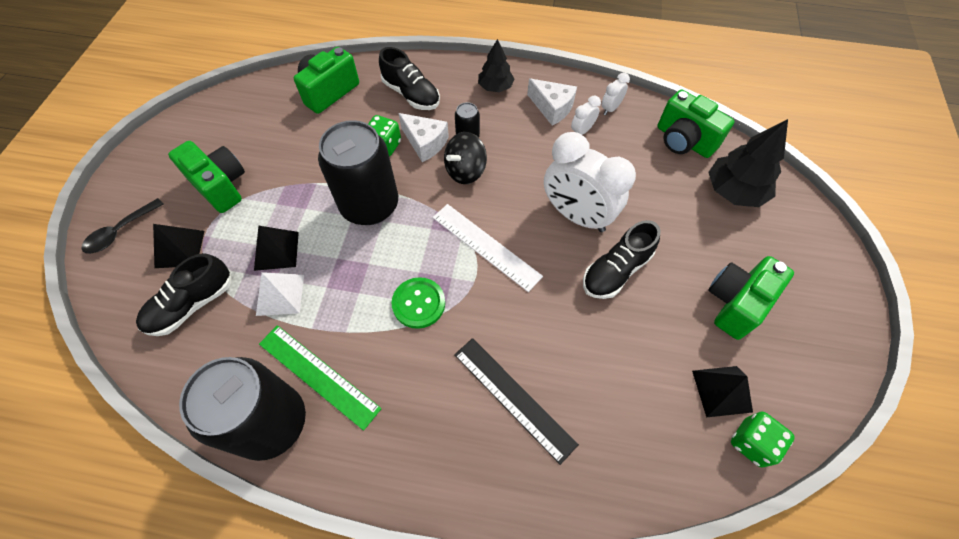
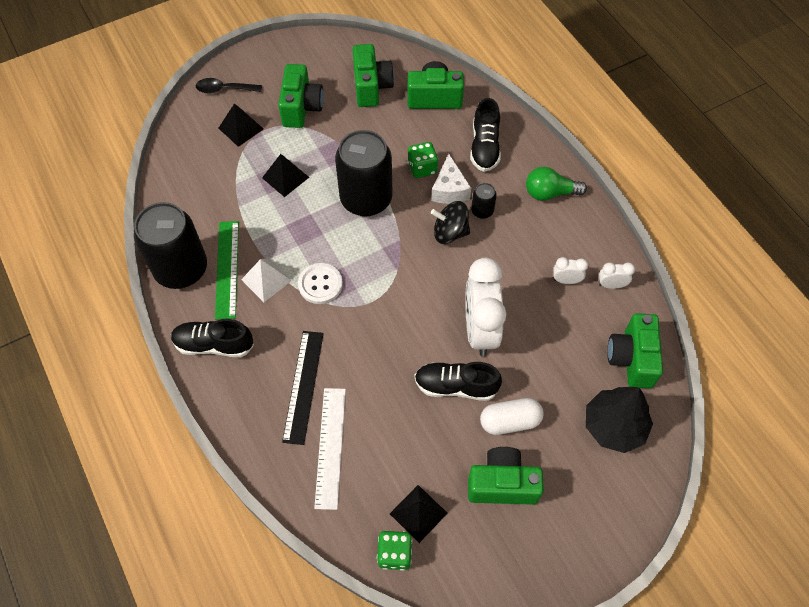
camera: 50 degrees right, 0 degrees up
(192, 305) = (213, 167): black shoe -> black shoe (214, 345)
(265, 123) = (371, 87): none -> green camera
(280, 294) = (259, 205): white pyramid -> white pyramid (266, 280)
(418, 303) = (320, 284): green button -> white button
(486, 246) = (399, 291): white ruler -> white ruler (330, 447)
(495, 87) = (549, 193): black tree -> green light bulb
(552, 108) = (568, 245): white cheese -> none
(679, 256) = (510, 421): none -> white capsule

